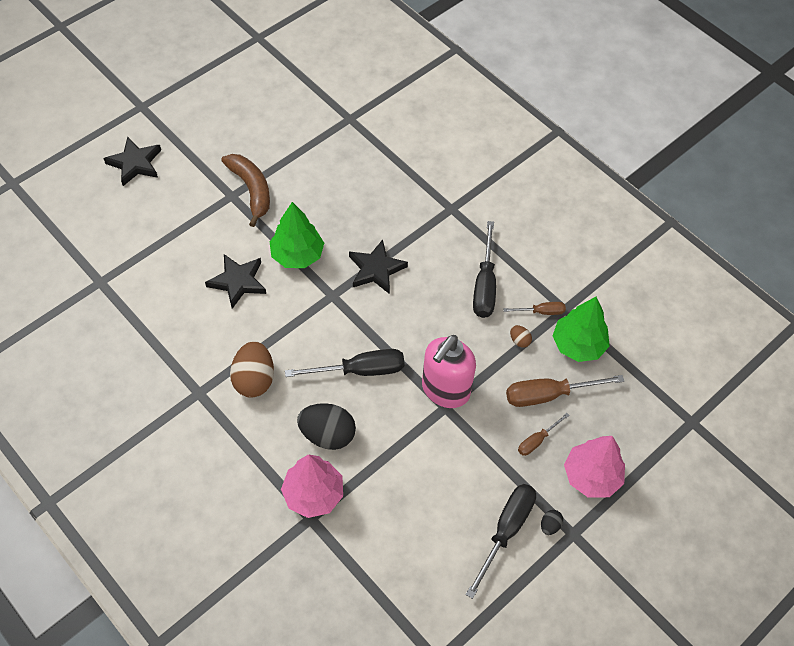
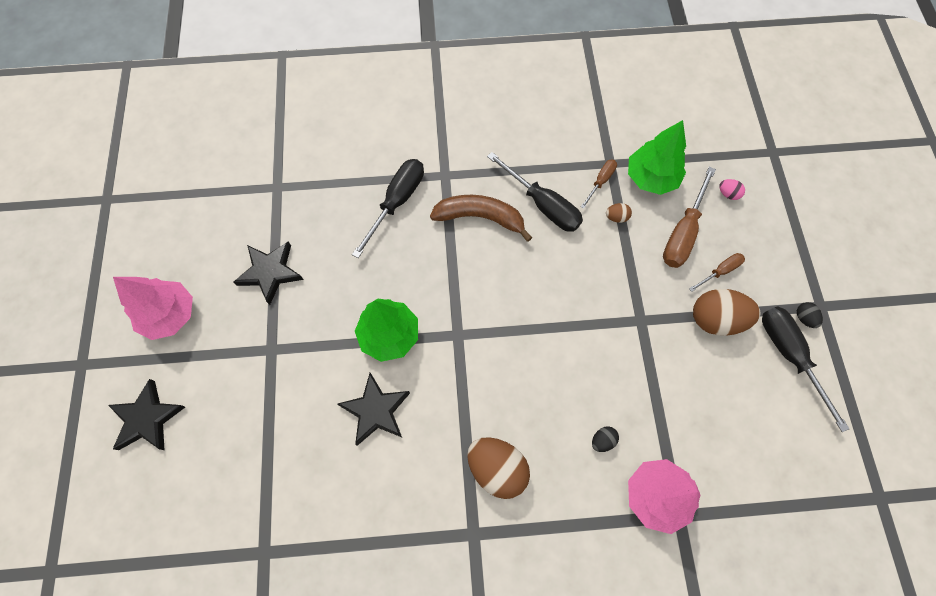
camera: 50 degrees left, 10 degrees up
(251, 190) = (281, 327): brown banana -> brown banana (480, 218)
(327, 435) = (602, 440): black egg -> black egg, size x0.45
(360, 370) = (554, 365): black screwdriver -> black screwdriver (396, 202)
(376, 269) = (459, 278): black star -> black star (270, 272)
(445, 390) = (624, 308): pink soap dispenser -> none
(491, 460) = (715, 319): none -> brown egg
(537, 440) = (720, 271): brown screwdriver -> brown screwdriver turned 120 degrees counterclockwise
(591, 476) = (777, 255): pink tree -> pink tree (170, 315)
(616, 409) = (728, 194): none -> pink egg

